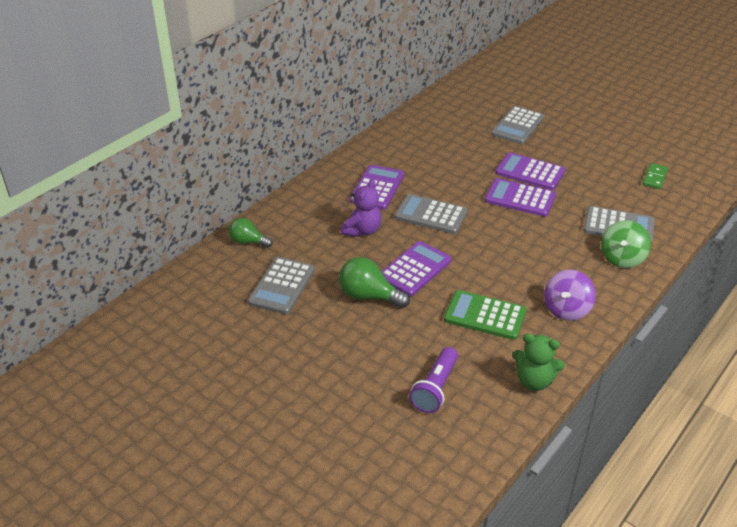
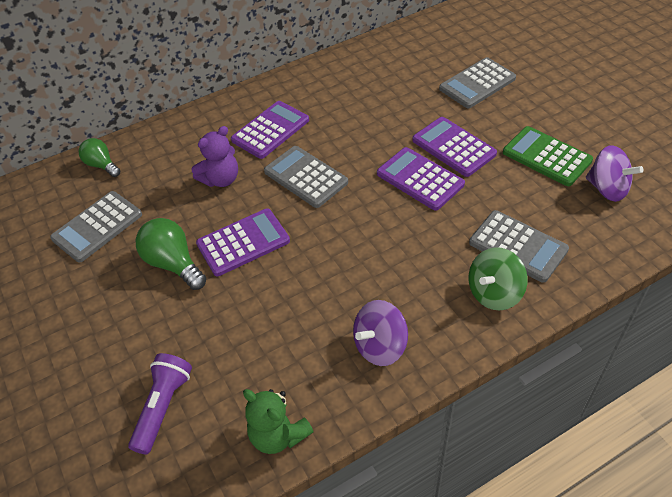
camera: 25 degrees right, 10 degrees up
(435, 388) = (163, 407): purple flashlight -> purple flashlight turned 150 degrees clockwise
(485, 315) = (280, 326): green calculator -> green calculator (546, 157)
(654, 178) = (607, 189): green domino -> purple spinning top

